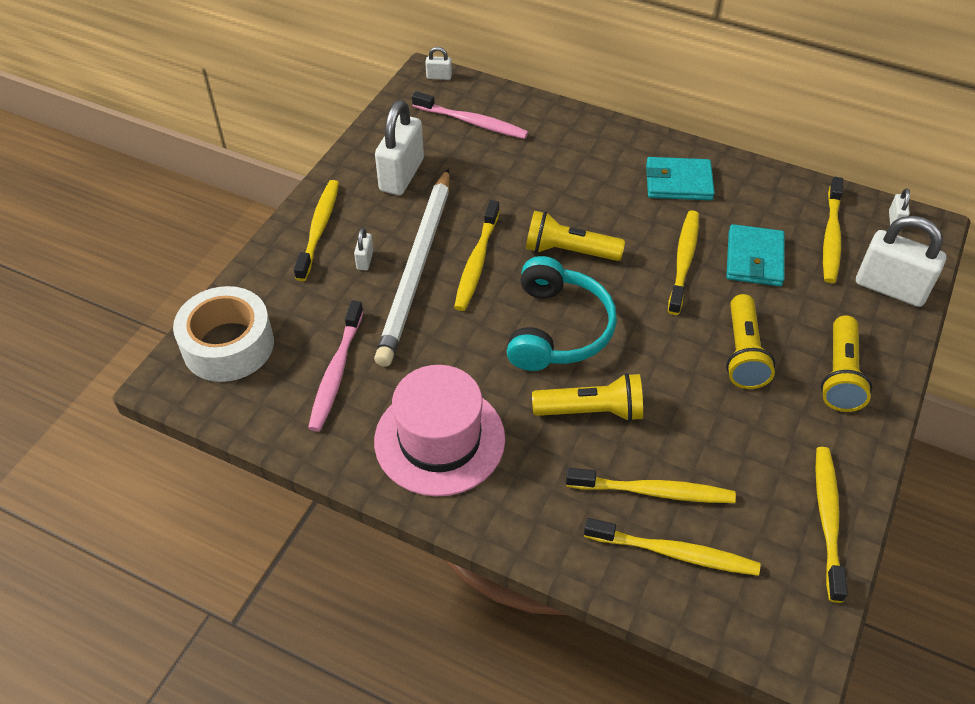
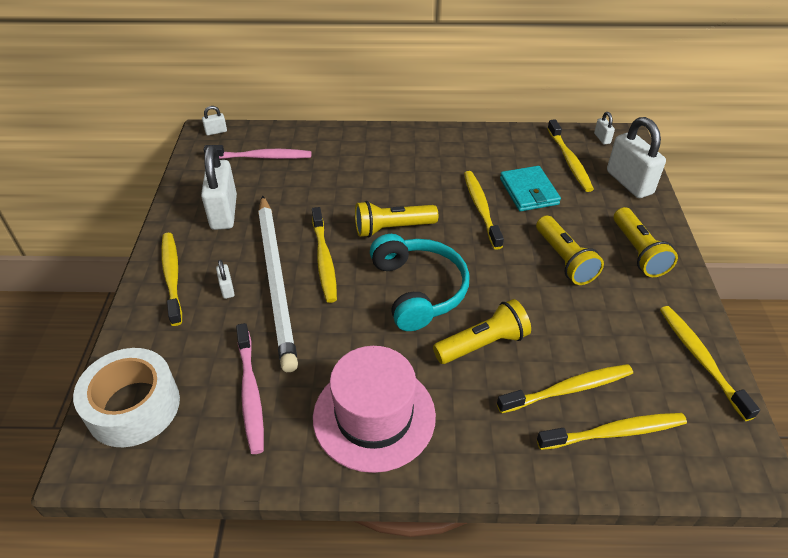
camera: 25 degrees left, 5 degrees down
(678, 182) = (443, 155): turquoise wallet -> none
(890, 288) = (629, 182): white padlock -> white padlock turned 60 degrees clockwise

